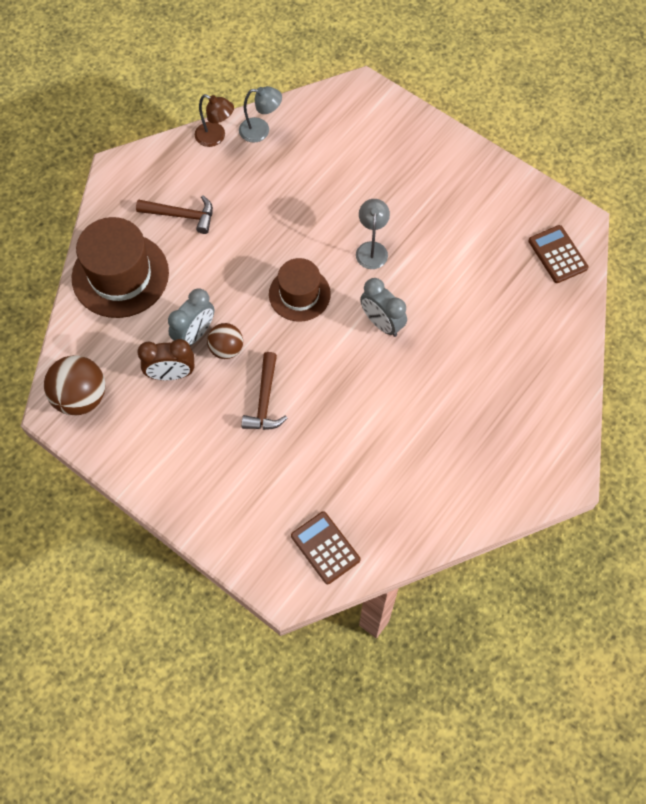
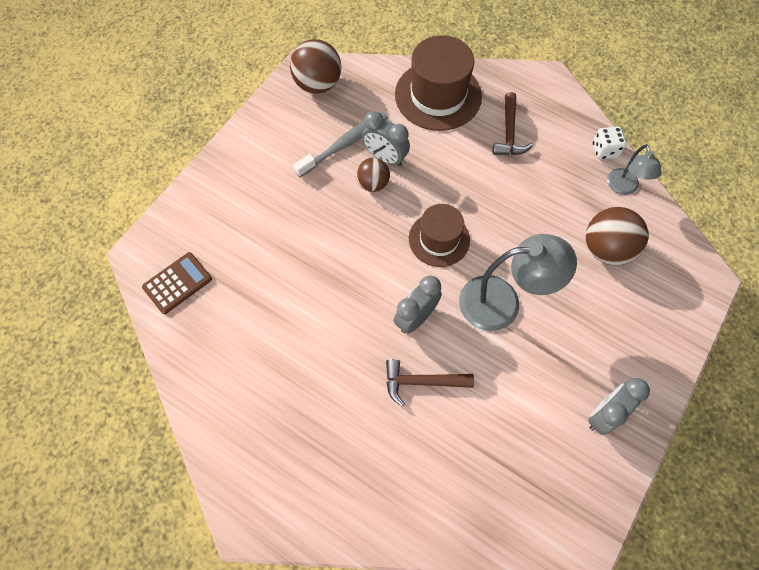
camera: 85 degrees right, 0 degrees up
(171, 374) = (344, 145): brown clock -> grey toothbrush
(216, 137) = (604, 150): brown lamp -> white dice
(264, 400) = (323, 220): brown hammer -> brown hammer (422, 381)
(325, 157) = (606, 249): none -> brown ball
(372, 249) = (502, 302): grey lamp -> grey lamp, size x1.76
(479, 189) = (604, 414): none -> grey clock
(557, 254) = (532, 511): brown calculator -> none

